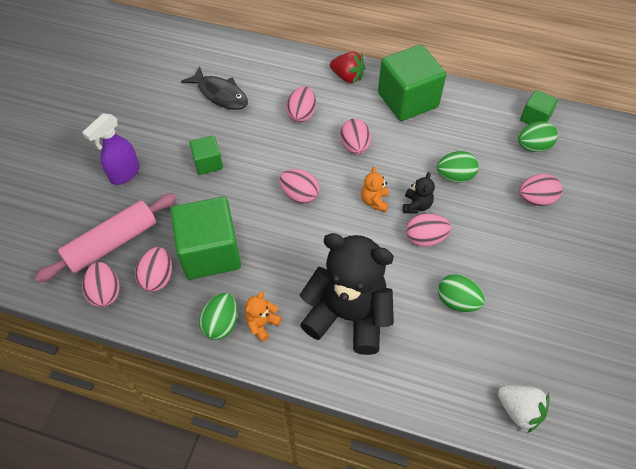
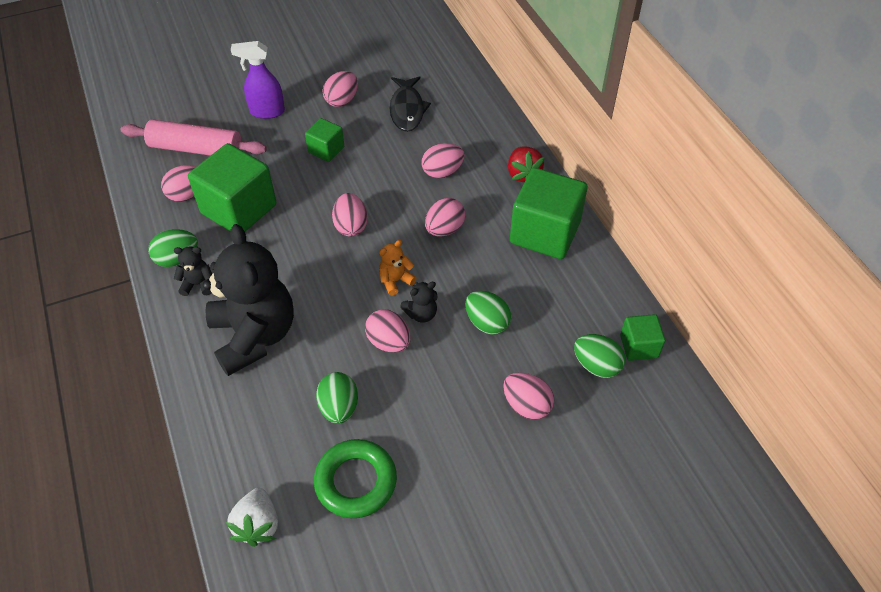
camera: 50 degrees right, 5 degrees down
(105, 292) = (149, 175): pink egg -> pink egg (342, 100)
(262, 324) = (198, 284): orange teddy bear -> black teddy bear
(525, 328) = (356, 481): none -> green ring

